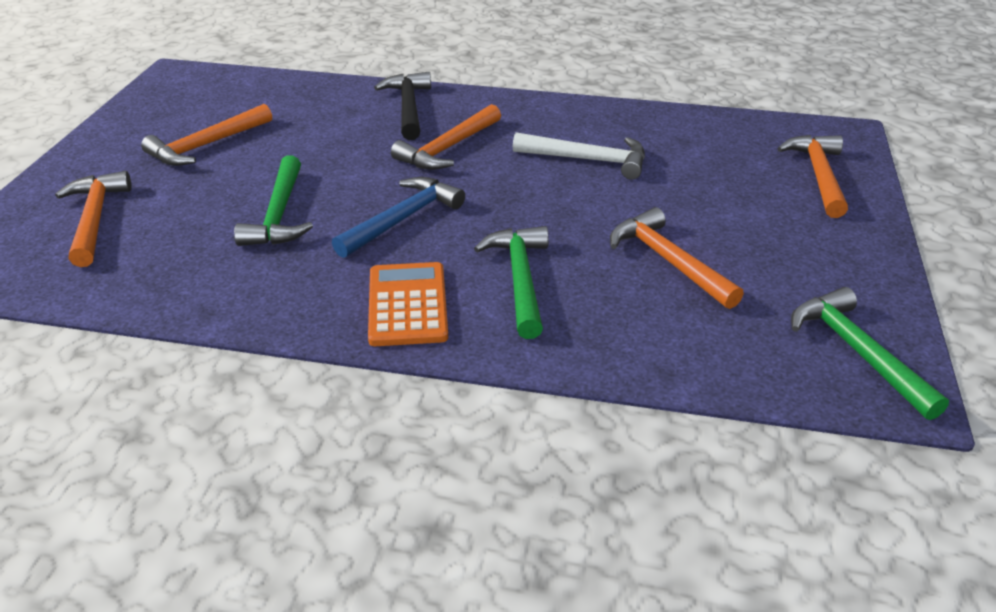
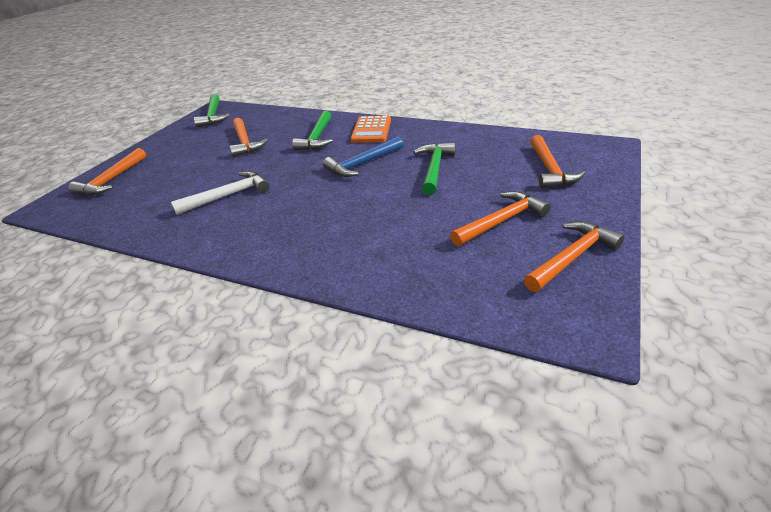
camera: 165 degrees left, 0 degrees up
(408, 107) = (328, 253): black hammer -> none
(448, 148) = (314, 209): orange hammer -> orange hammer (572, 257)
(588, 160) = (228, 195): white hammer -> white hammer turned 120 degrees clockwise

